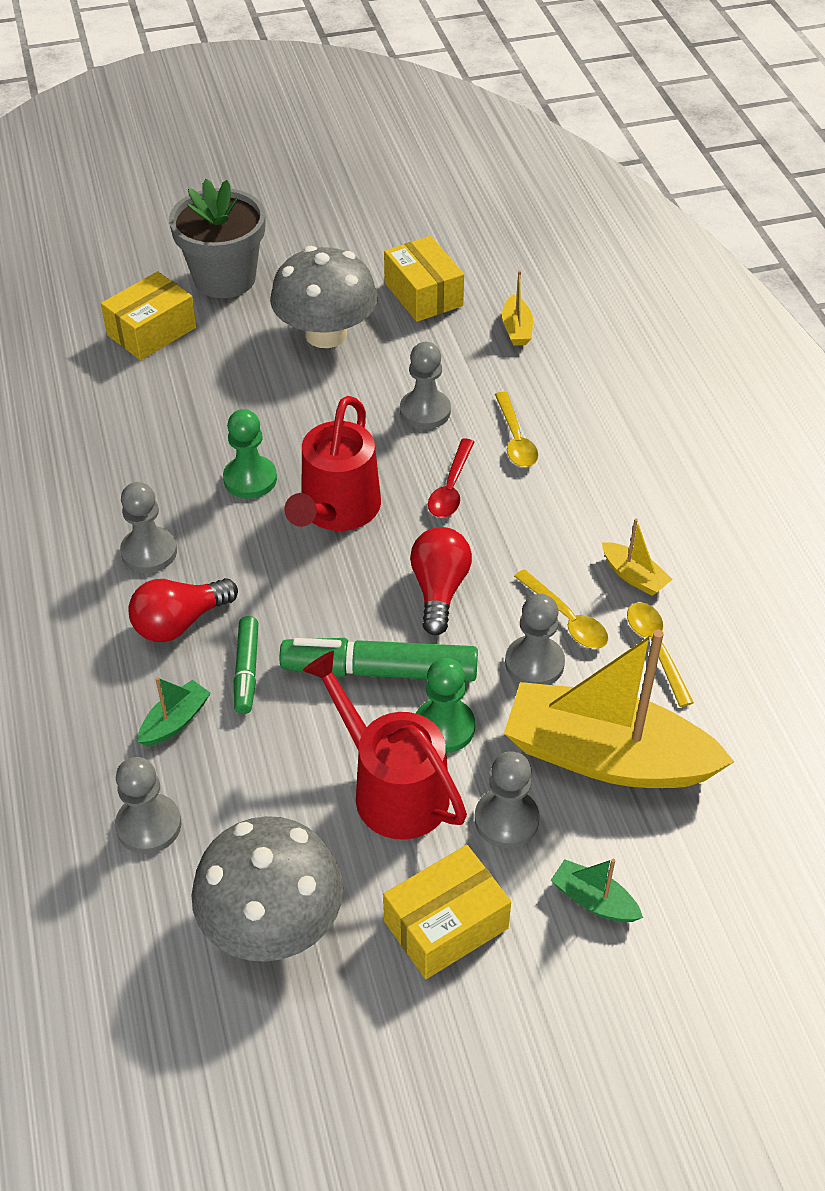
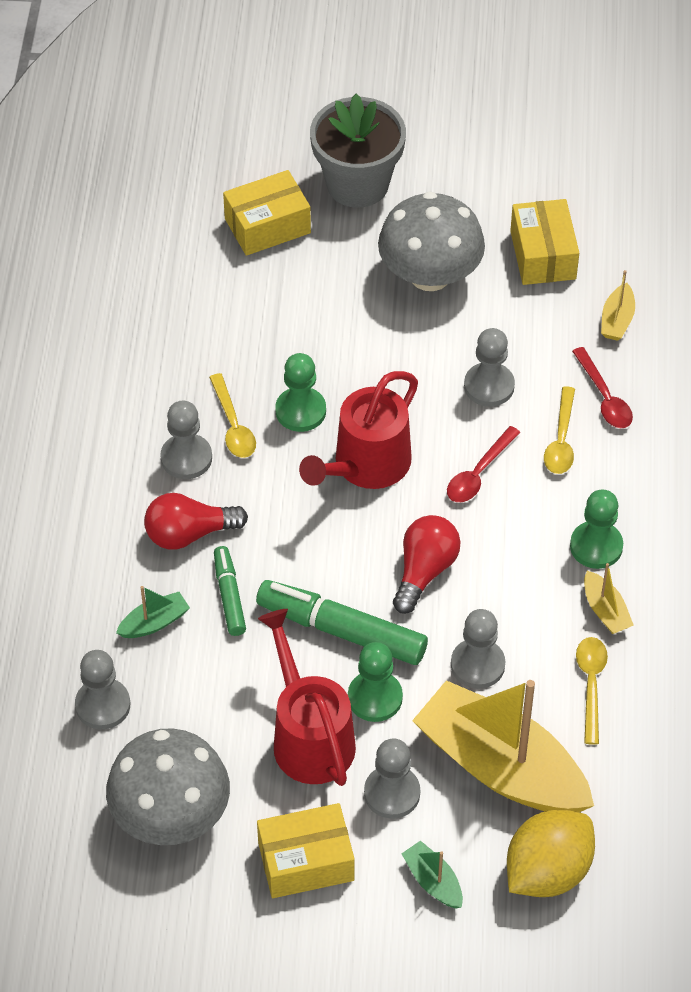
camera: 20 degrees right, 5 degrees up
(246, 671) = (229, 595): green marker -> green marker turned 150 degrees clockwise
(537, 393) = (604, 397): none -> red spoon
(566, 618) = (525, 632): yellow spoon -> yellow spoon (233, 425)
(595, 521) = (596, 546): none -> green pawn
(708, 849) = (547, 871): none -> yellow lemon

